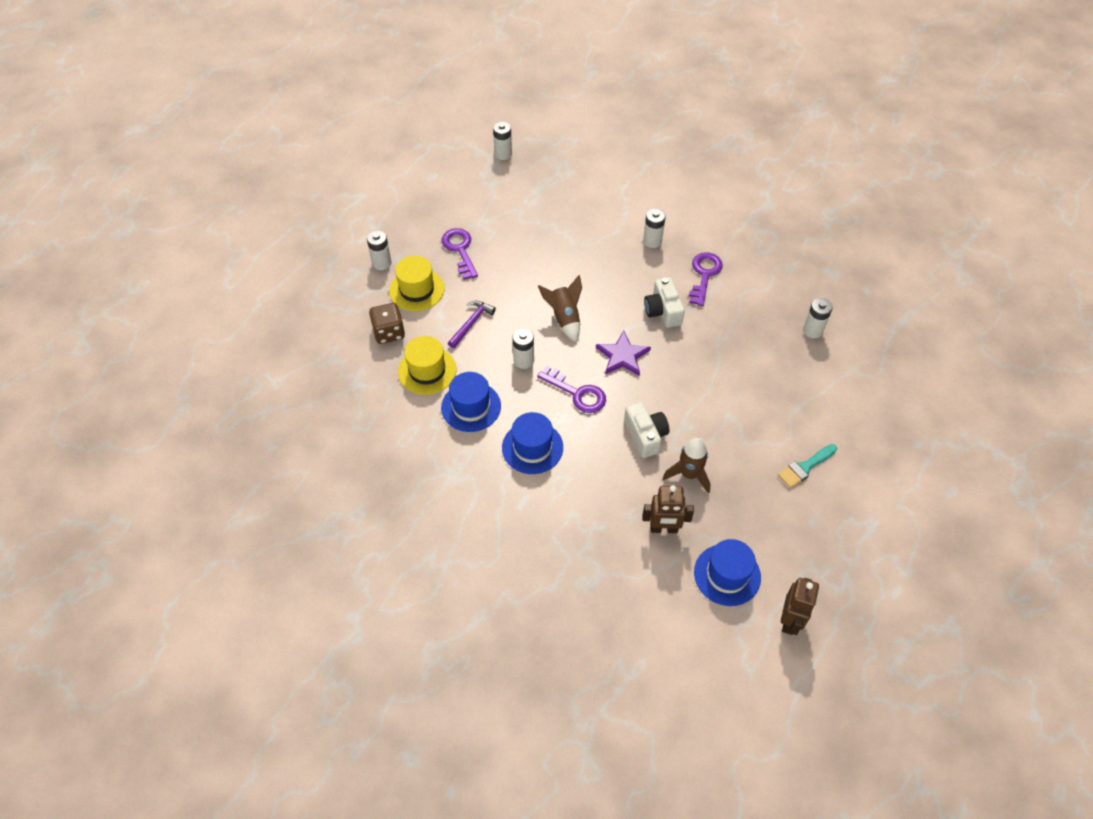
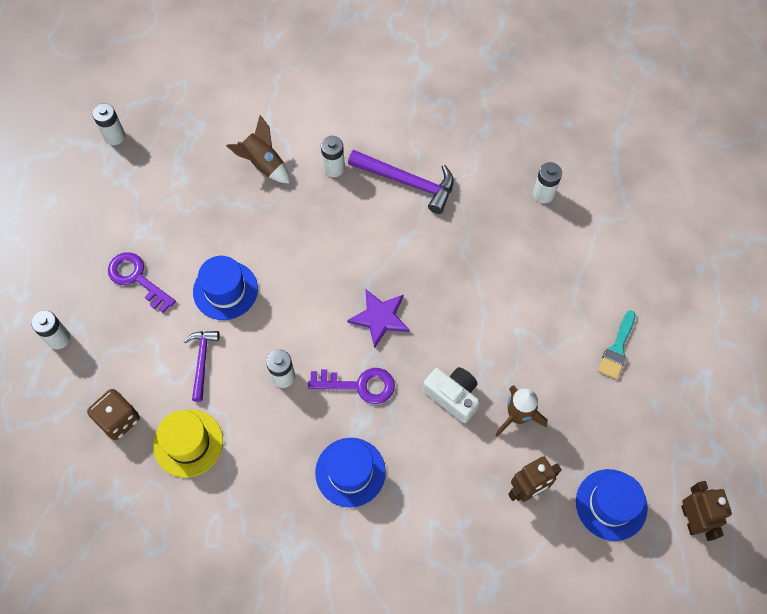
camera: 30 degrees left, 10 degrees up
(417, 290) = (118, 351): yellow hat -> none
(471, 407) = (260, 460): blue hat -> blue hat (225, 290)
(564, 318) = (296, 304): brown rocket -> brown rocket (263, 164)
(663, 311) = (390, 245): white camera -> none
(704, 275) = (407, 182): purple key -> purple hammer

